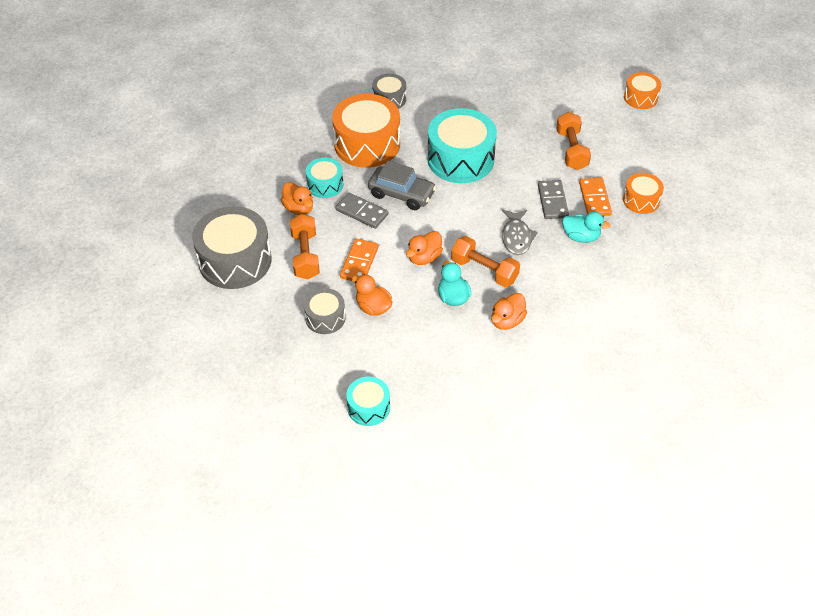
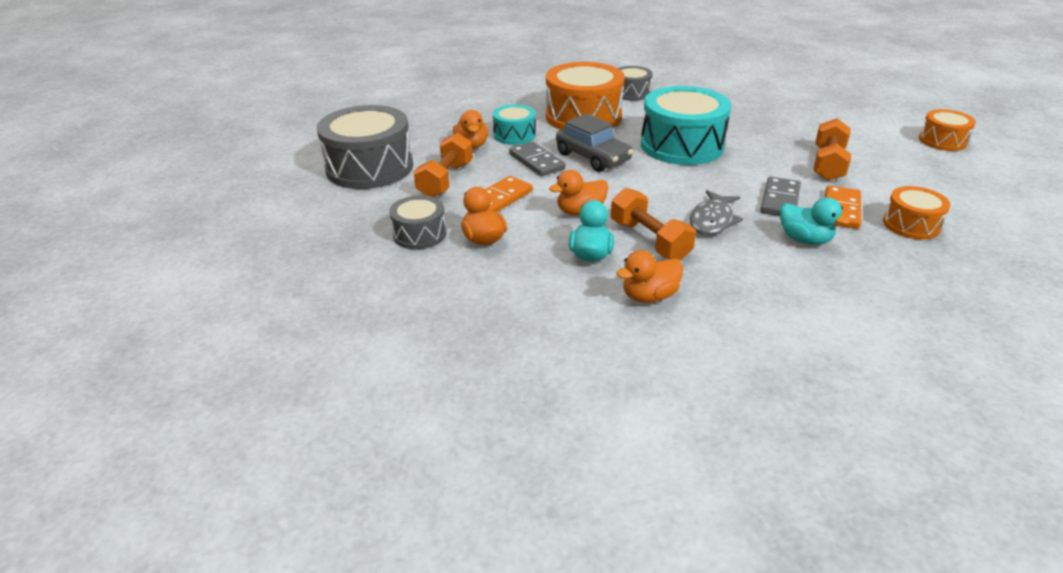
camera: 25 degrees right, 15 degrees down
(368, 407) = (393, 334): turquoise drum -> none

